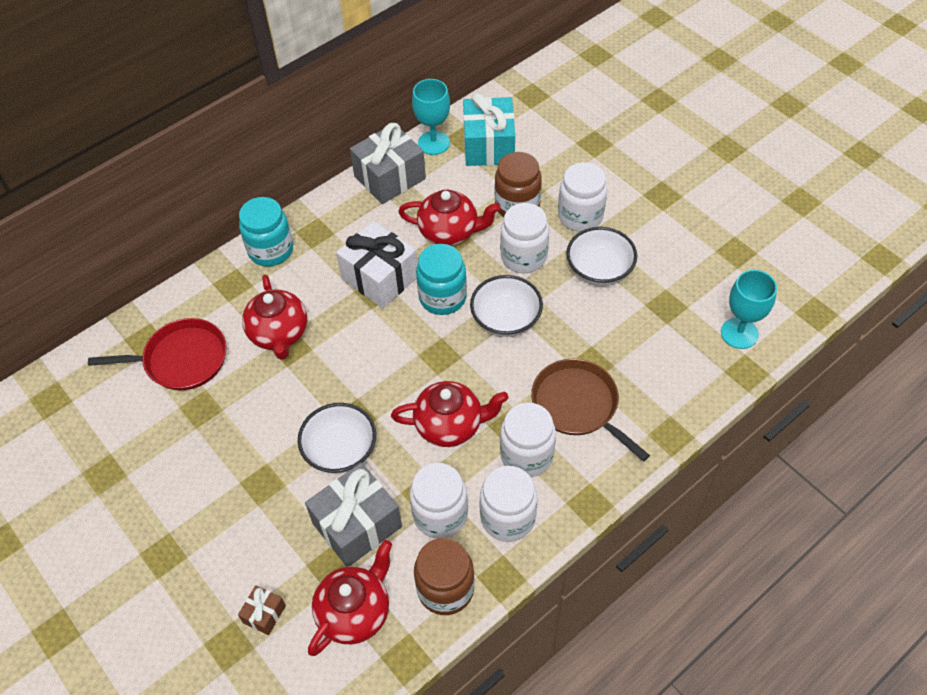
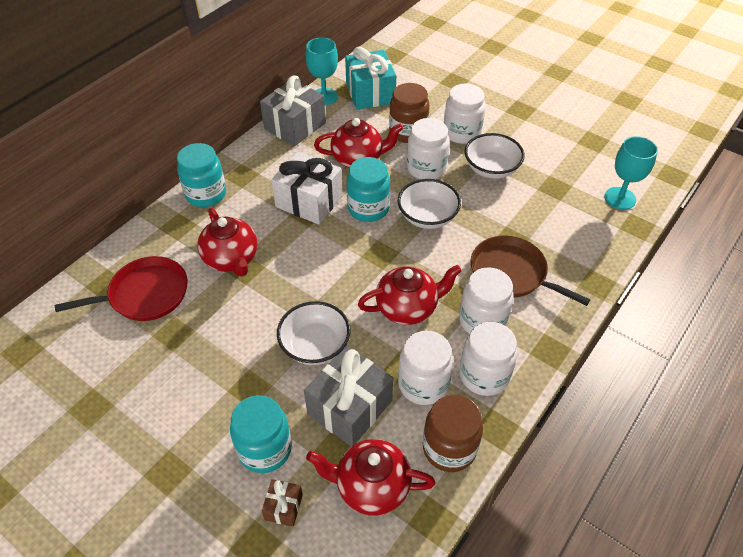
camera: 15 degrees left, 5 degrees down
(261, 551) = (265, 449): none -> turquoise jar
(355, 612) = (371, 486): red teapot -> red teapot turned 105 degrees counterclockwise

